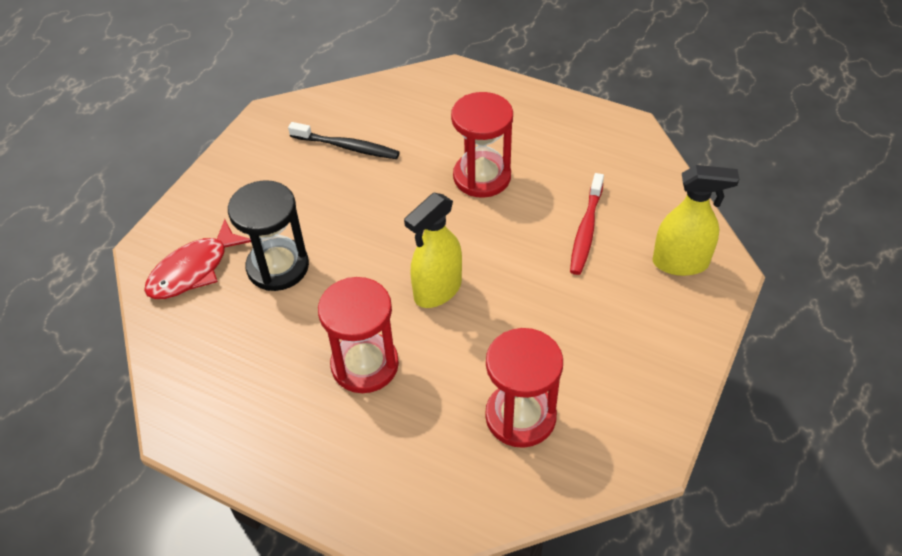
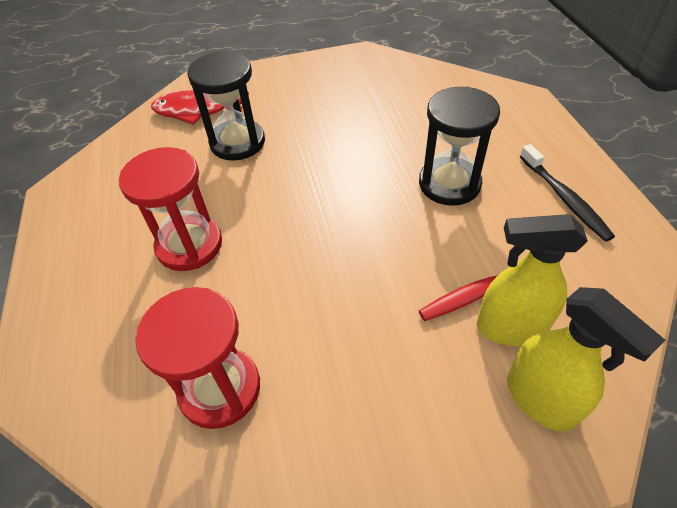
camera: 50 degrees right, 0 degrees up
(347, 147) = (382, 101): black toothbrush -> black toothbrush (564, 198)
(437, 290) = (303, 237): yellow spray bottle -> yellow spray bottle (510, 328)
(482, 177) = (449, 184): red hourglass -> black hourglass

